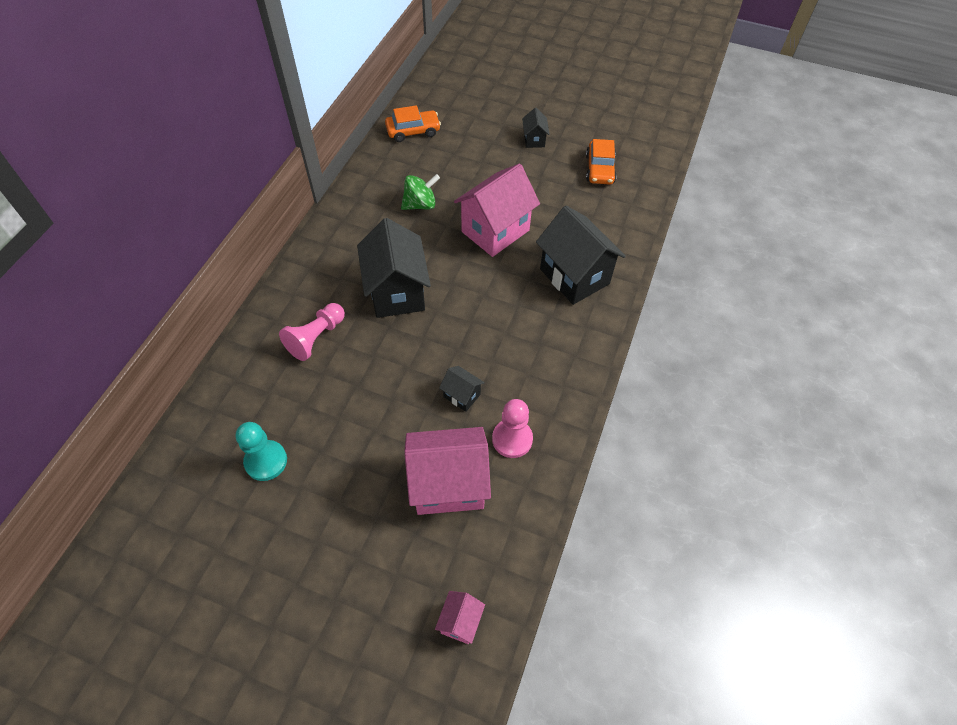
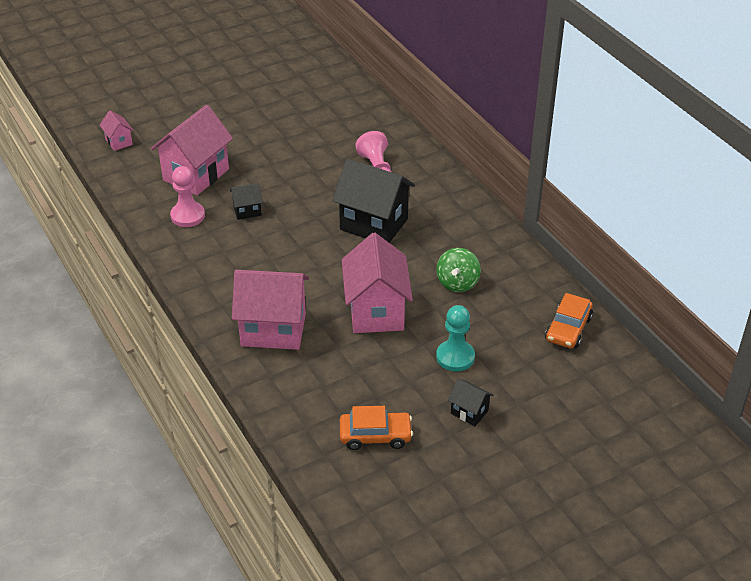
camera: 130 degrees right, 15 degrees down
(266, 461) = (305, 116): turquoise pawn -> turquoise pawn (455, 357)
(574, 276) = (273, 330): black house -> pink house
(599, 169) = (375, 436): orange car -> orange car turned 135 degrees clockwise

